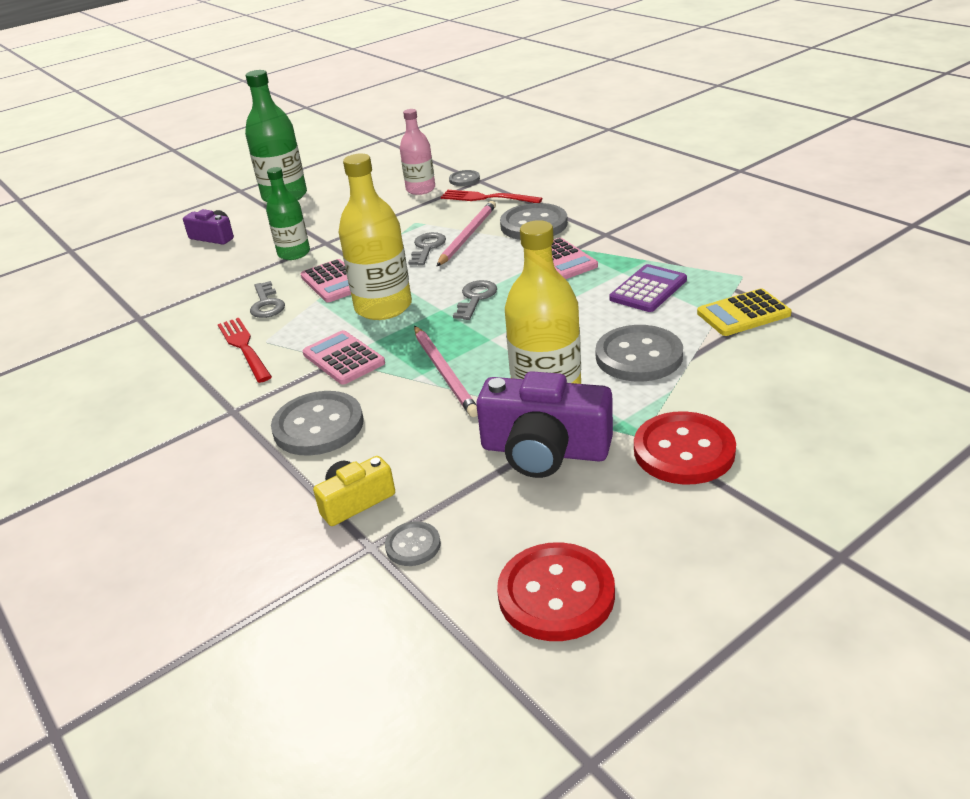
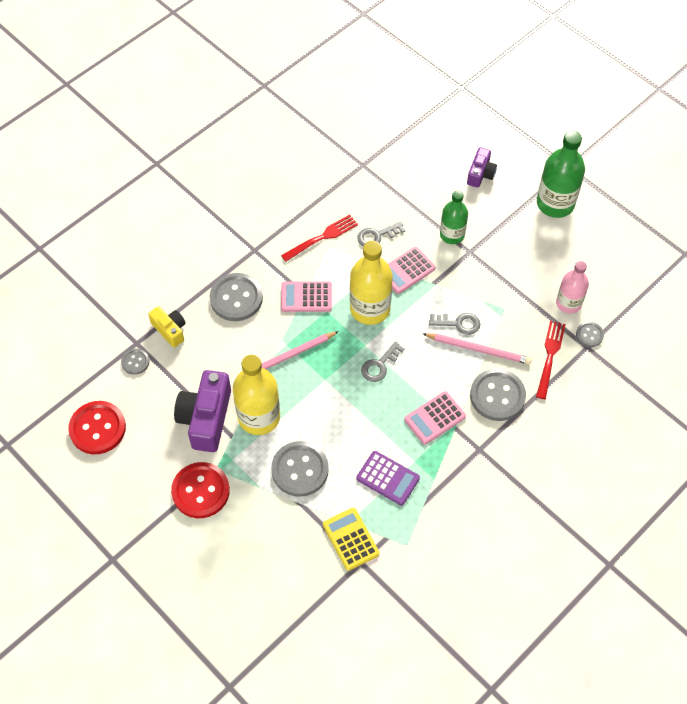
camera: 80 degrees right, 25 degrees up
(343, 358) = (306, 297): pink calculator -> pink calculator turned 135 degrees counterclockwise
(476, 298) = (379, 365): grey key -> grey key turned 120 degrees clockwise

